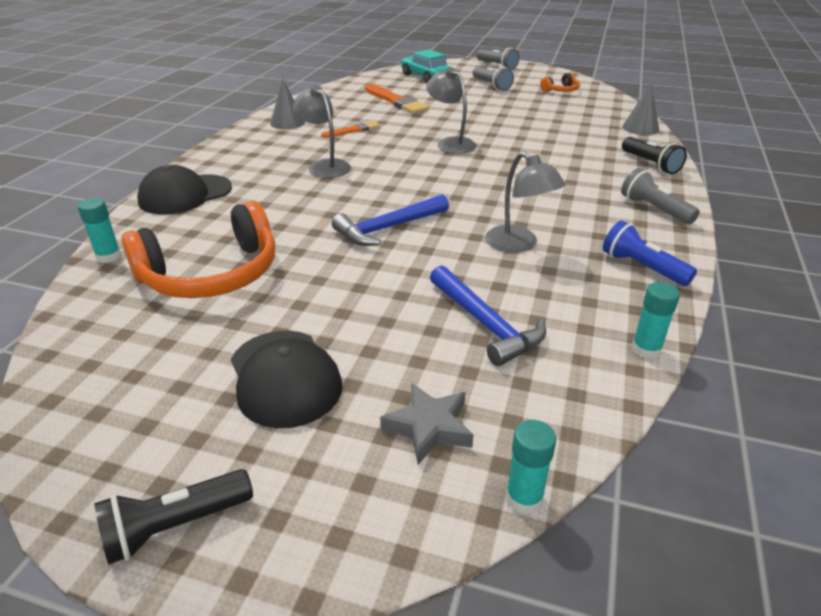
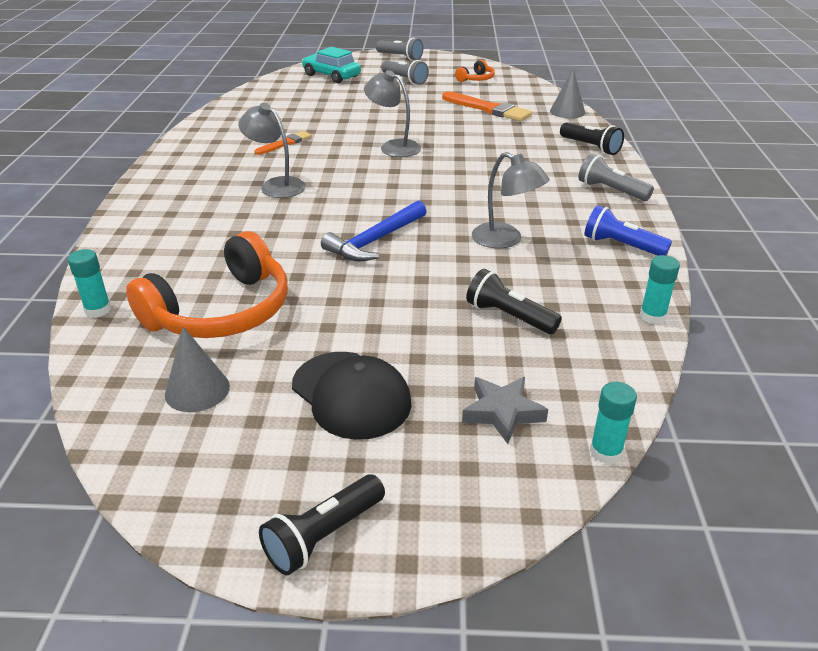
camera: 15 degrees left, 0 degrees up
(185, 195) = (142, 234): black cap -> none
(287, 122) = (209, 142): grey cone -> grey cone (197, 390)
(396, 101) = (314, 107): orange brush -> orange brush (488, 109)
(485, 324) = (509, 316): blue hammer -> black flashlight

